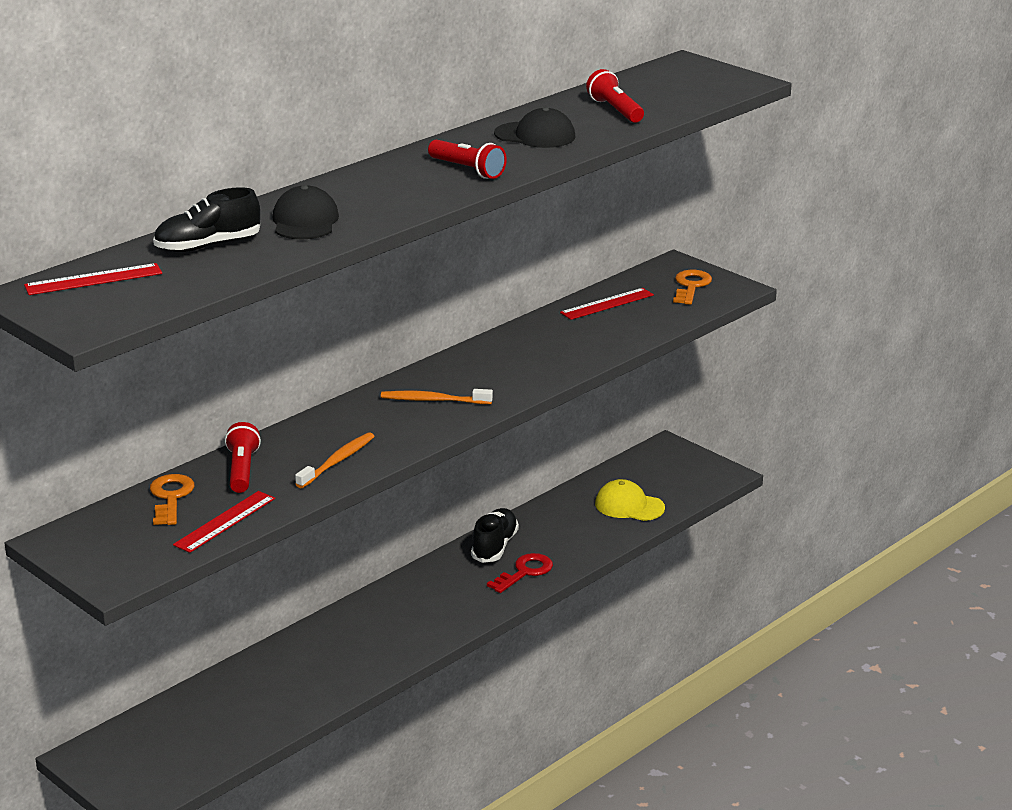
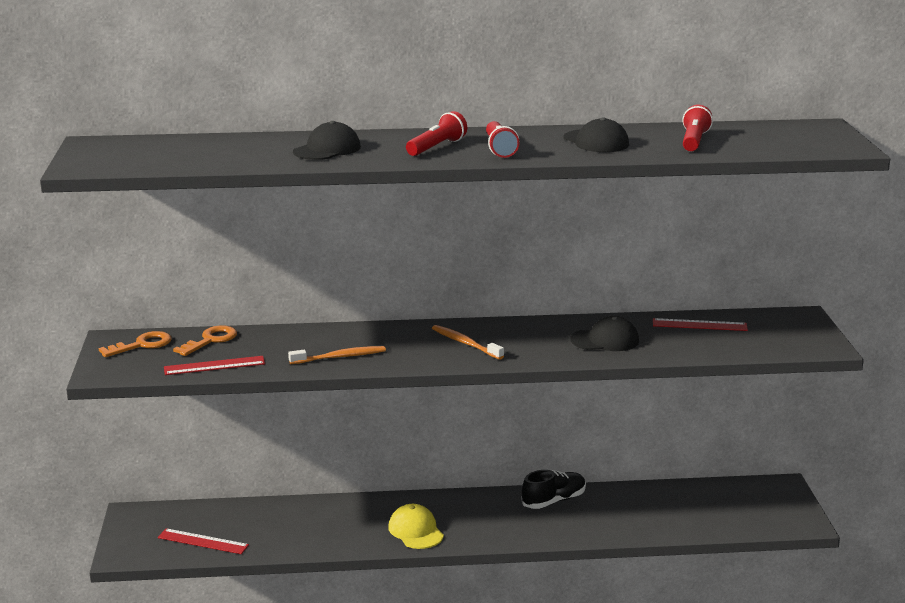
camera: 40 degrees right, 5 degrees down
(93, 279) = (141, 146): red ruler -> red ruler (203, 541)
(208, 245) = (241, 146): black shoe -> none
(242, 470) = (276, 341): red flashlight -> red flashlight (436, 147)
(525, 572) = (551, 527): red key -> none
(552, 349) = (605, 340): none -> black cap
(629, 506) = (694, 515): yellow cap -> yellow cap (415, 531)
(691, 286) = (790, 334): orange key -> orange key (142, 345)

